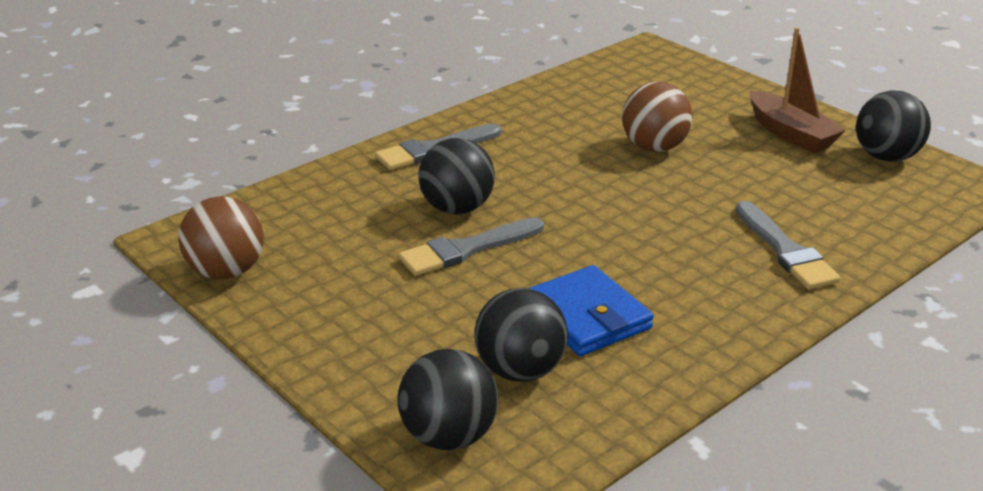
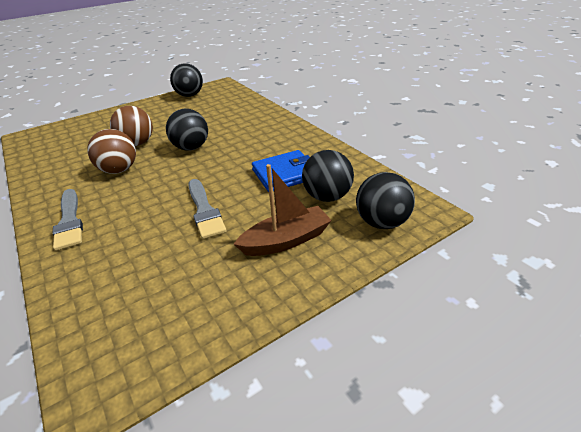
camera: 80 degrees left, 5 degrees up
(226, 271) = (173, 343): brown ball -> brown ball (119, 170)
(457, 208) = (154, 213): black ball -> black ball (191, 148)
(785, 251) = (249, 122): grey brush -> none
(790, 133) = (154, 110): brown boat -> brown boat (286, 240)

